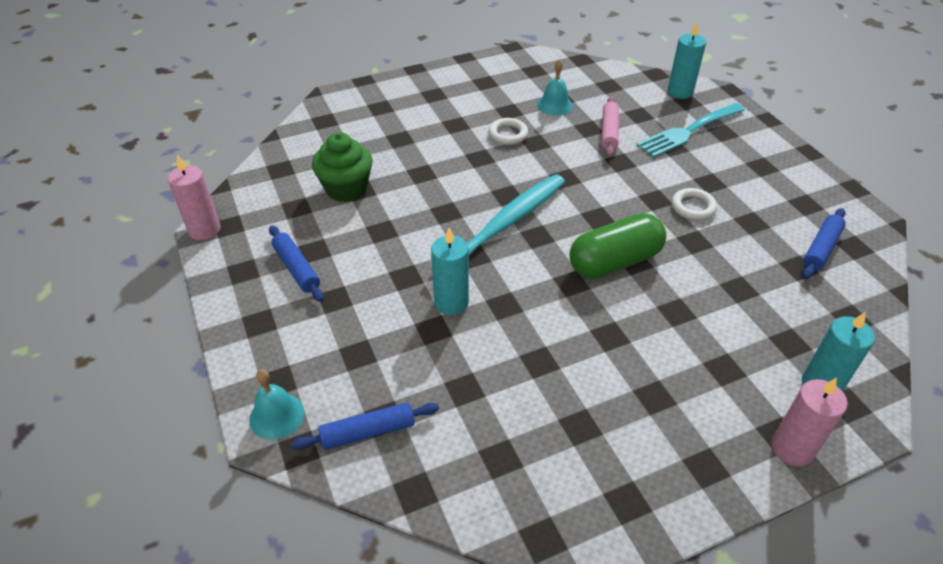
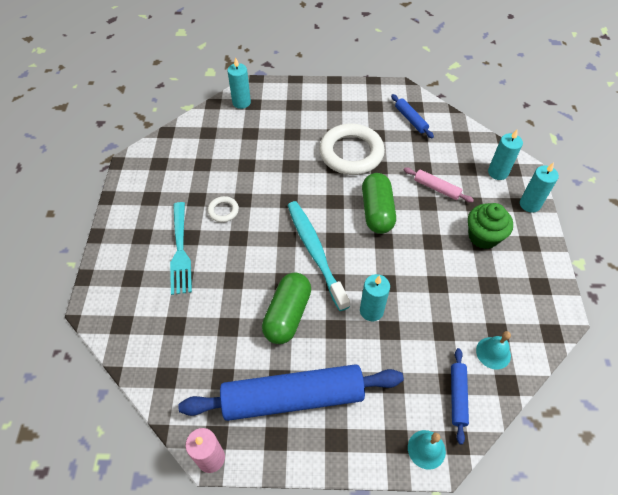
camera: 65 degrees left, 10 degrees up
(296, 268) = (293, 398): blue rolling pin -> blue rolling pin, size x2.28
(346, 189) = (221, 336): green cupcake -> green cupcake (483, 236)
(401, 229) = (287, 315): none -> green capsule
(554, 105) = (209, 171): turquoise bell -> turquoise bell (493, 353)
(609, 132) = (257, 156): pink rolling pin -> pink rolling pin (436, 188)
(689, 131) = (282, 119): turquoise fork -> turquoise fork (180, 250)
(693, 207) = (351, 153): white ring -> white ring, size x2.25
(792, 448) = (530, 204): pink candle -> turquoise candle

